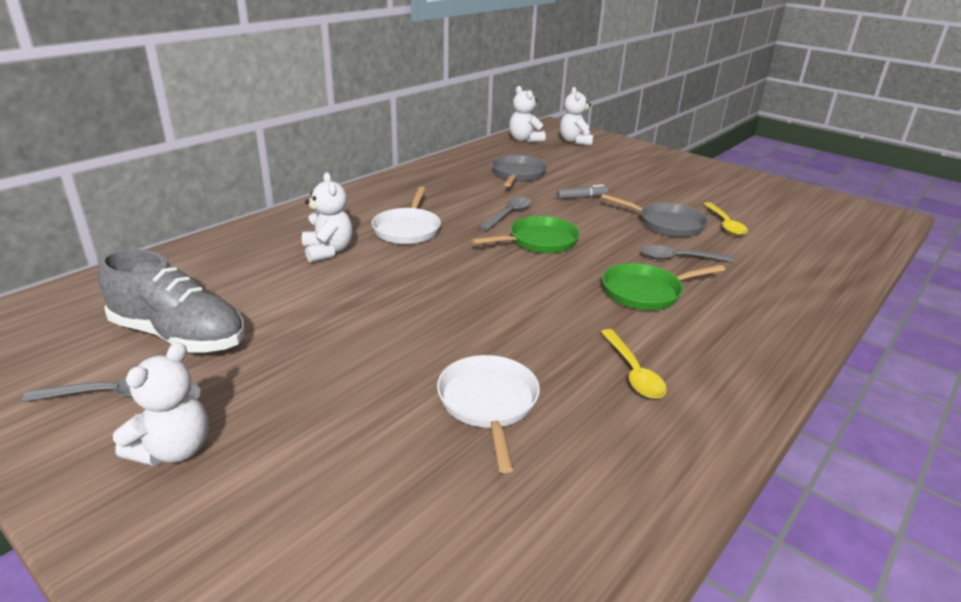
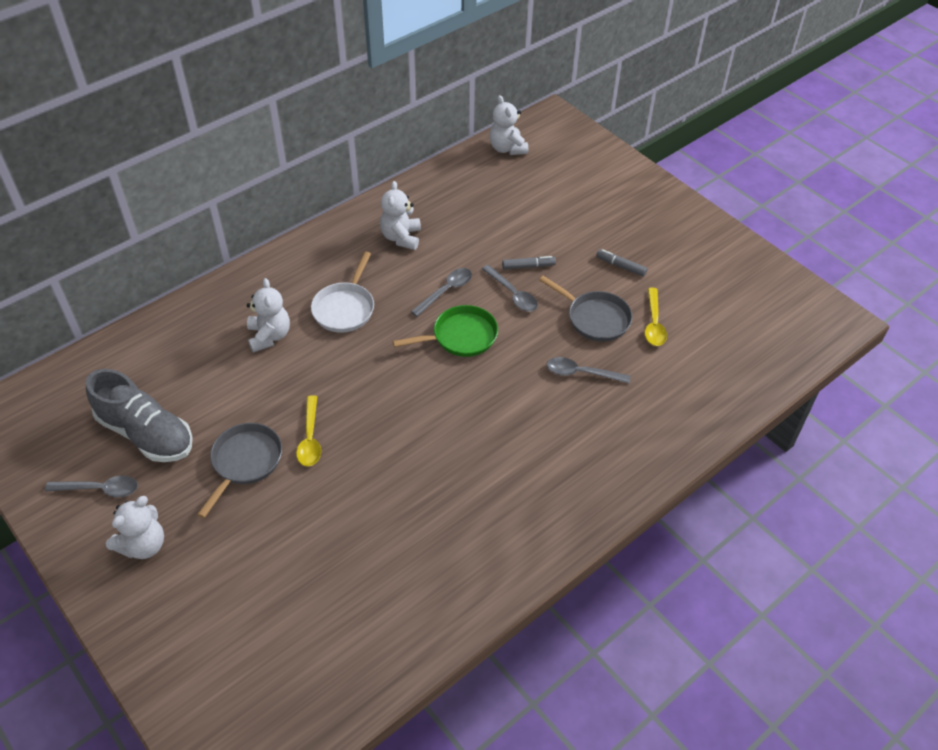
camera: 10 degrees right, 20 degrees up
(488, 404) = (358, 529): white pan -> none
(518, 174) = (477, 220): grey pan -> grey pan (245, 462)
(575, 141) = (563, 154): white teddy bear -> white teddy bear (401, 237)
(577, 213) = (513, 294): none -> grey spoon
(633, 372) = (477, 510): yellow spoon -> yellow spoon (310, 438)
(646, 292) = (529, 417): green pan -> none
(667, 194) = (620, 266): none -> grey marker

